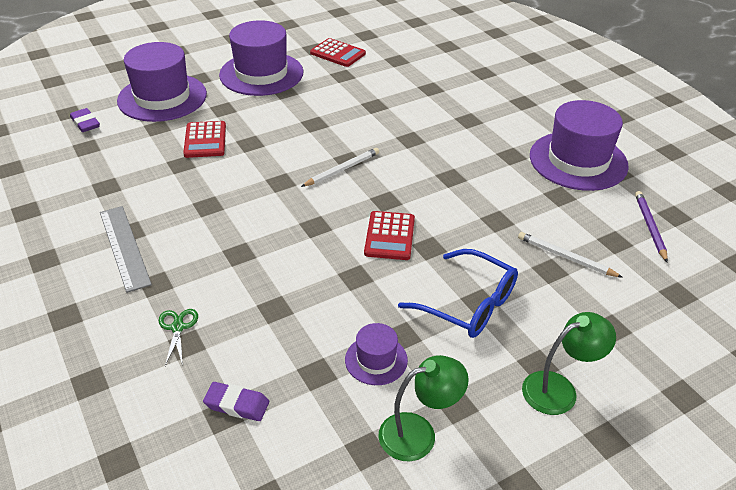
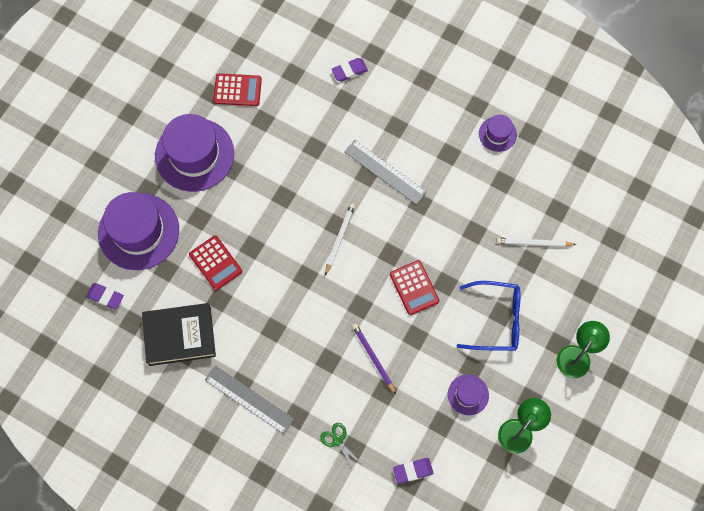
camera: 30 degrees left, 30 degrees up
(116, 173) = (180, 335): none -> black book
(431, 143) = (385, 172): none -> grey ruler
(451, 75) = (349, 71): none -> purple eraser
(578, 161) = (497, 134): purple hat -> purple hat, size x0.48
(650, 227) = (573, 182): purple pencil -> purple pencil (373, 358)

